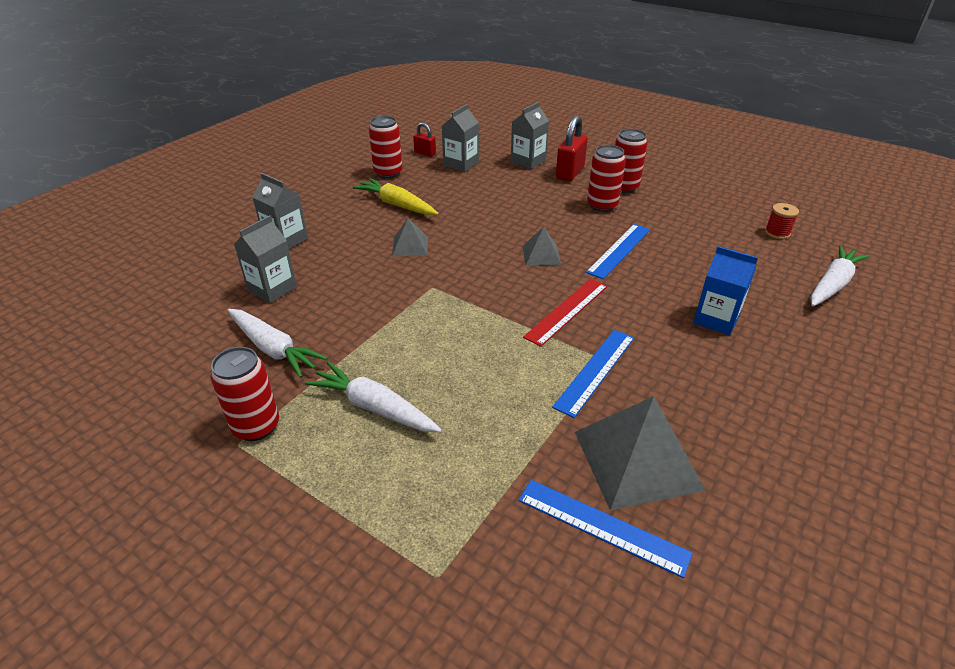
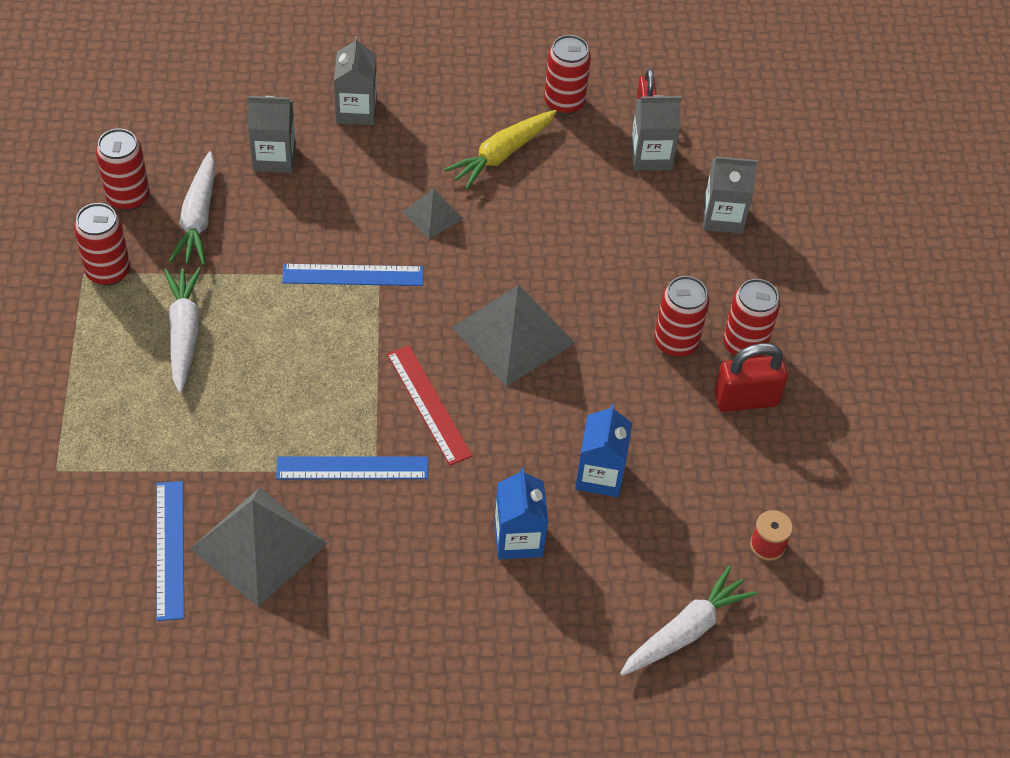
camera: 50 degrees right, 15 degrees up
(200, 379) = (128, 197): none -> red can
(397, 205) = (502, 154): yellow carrot -> yellow carrot turned 135 degrees counterclockwise
(541, 255) = (513, 335): grey pyramid -> grey pyramid, size x1.93
(567, 311) = (429, 404): red ruler -> red ruler turned 60 degrees clockwise
(570, 173) = (731, 273): red padlock -> red padlock (746, 399)
(619, 250) = (585, 401): blue ruler -> blue ruler (353, 275)
(683, 267) = (599, 475): none -> blue carton
(832, 284) = (685, 631): white carrot -> white carrot turned 45 degrees counterclockwise

